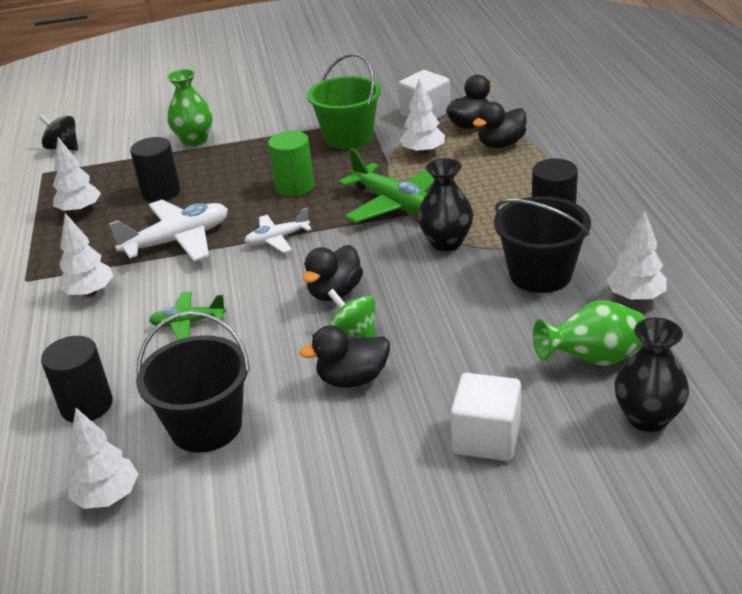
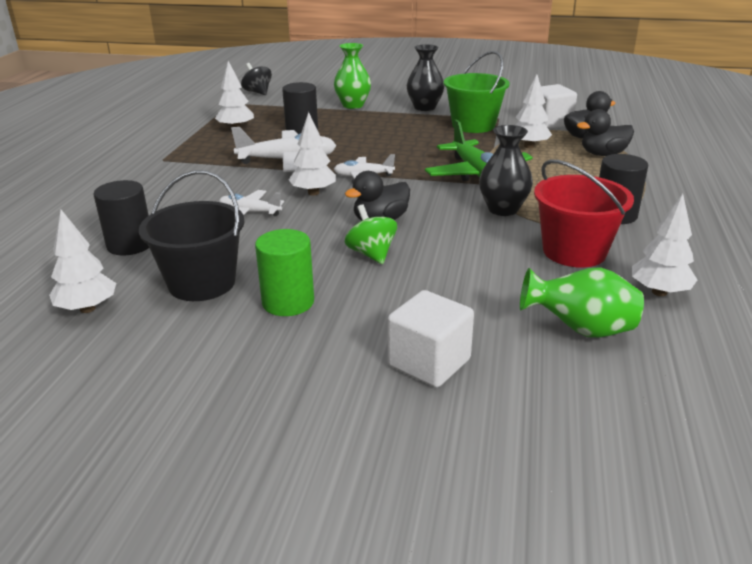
camera: 20 degrees right, 5 degrees down
(90, 293) = (198, 177): white tree -> white tree (313, 193)
(188, 323) = (249, 212): green plane -> white plane
(295, 187) = (405, 147): green cylinder -> green cylinder (288, 302)
(352, 379) = (345, 283): black duck -> none
(540, 274) = (574, 251): black bucket -> red bucket
(647, 418) = (605, 395): black vase -> black vase (424, 107)

